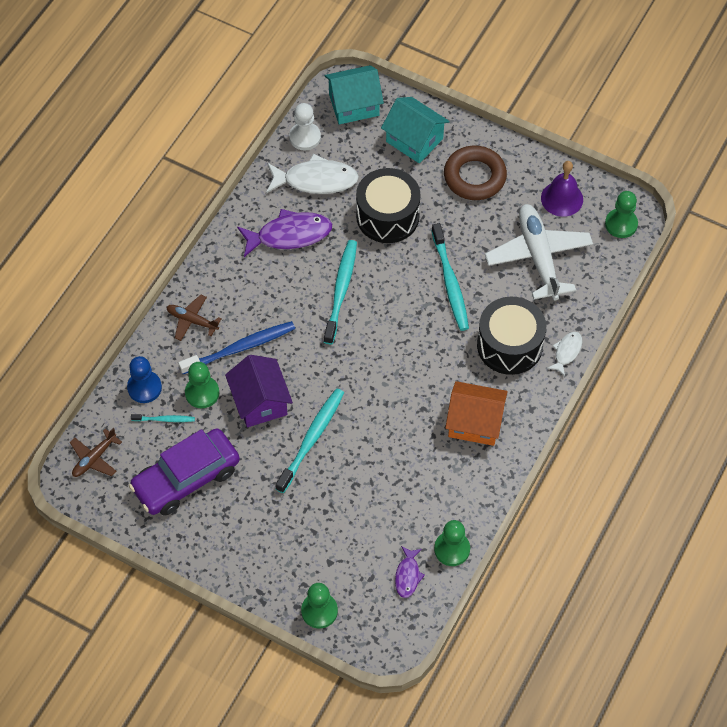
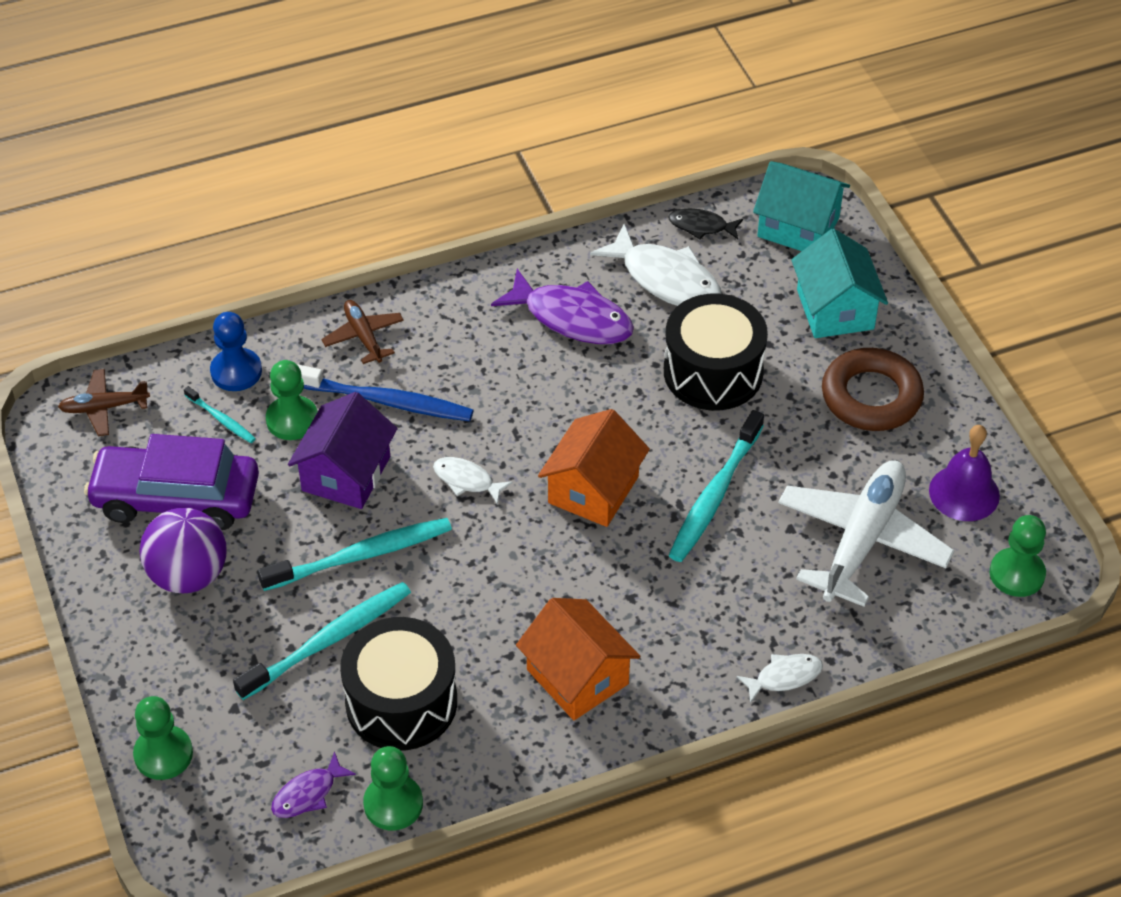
camera: 40 degrees right, 10 degrees down
(236, 513) = (188, 575): none -> purple ball
(305, 137) = (701, 226): white pawn -> black fish
(324, 361) = (466, 480): none -> white fish
(341, 290) = (570, 416): turquoise toothbrush -> turquoise toothbrush (329, 640)
(390, 321) = (593, 489): none -> orange house
(509, 345) = (716, 618): black drum -> black drum (401, 702)

